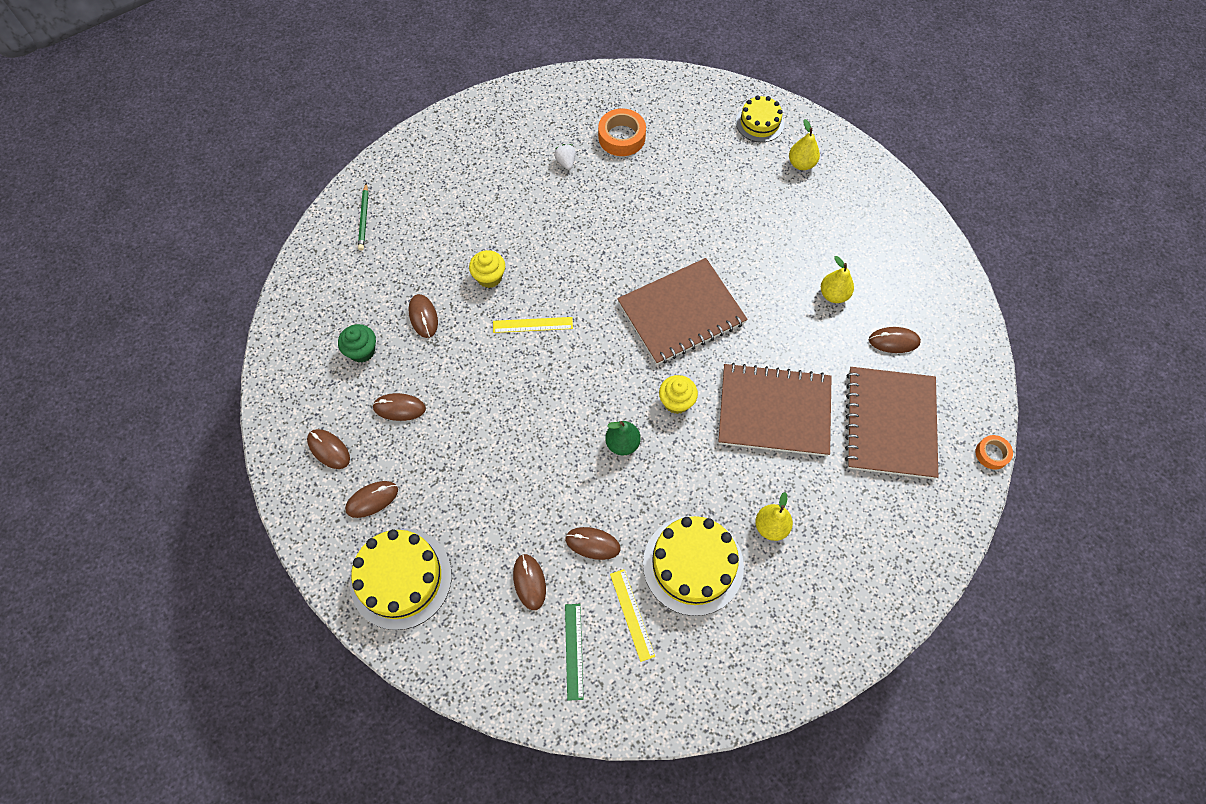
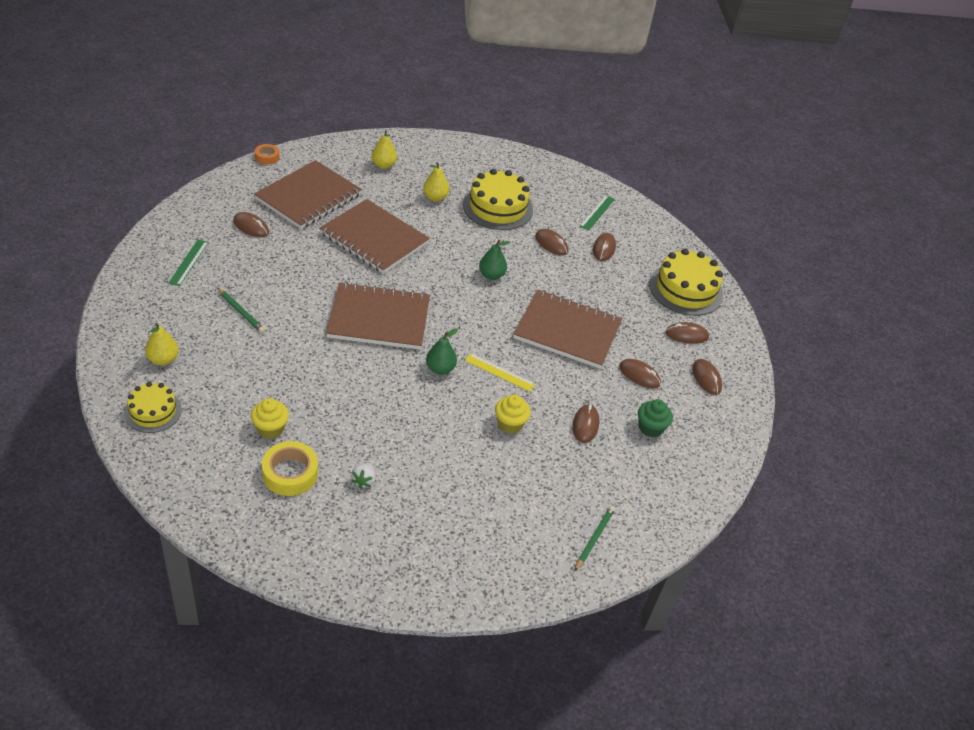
camera: 155 degrees left, 20 degrees down
(500, 418) = (567, 331): none -> brown notebook
(586, 294) = (440, 369): none -> green pear
(621, 137) = (290, 473): orange tape -> yellow tape
(632, 614) = (552, 208): yellow ruler -> none
(676, 402) = (434, 275): yellow cupcake -> yellow cupcake (270, 428)
(796, 242) = (241, 312): none -> green pencil
(833, 295) = (256, 269): yellow pear -> yellow pear (383, 165)
(893, 263) = (188, 262): none -> green ruler

